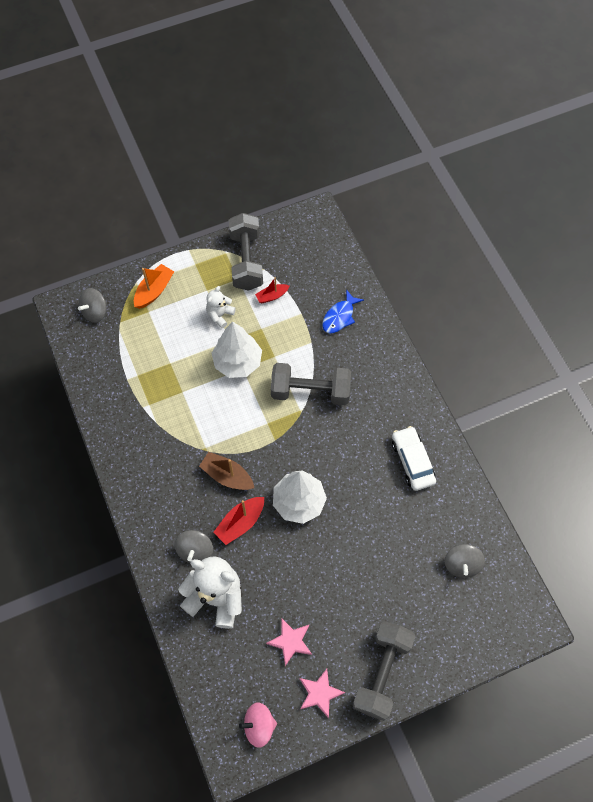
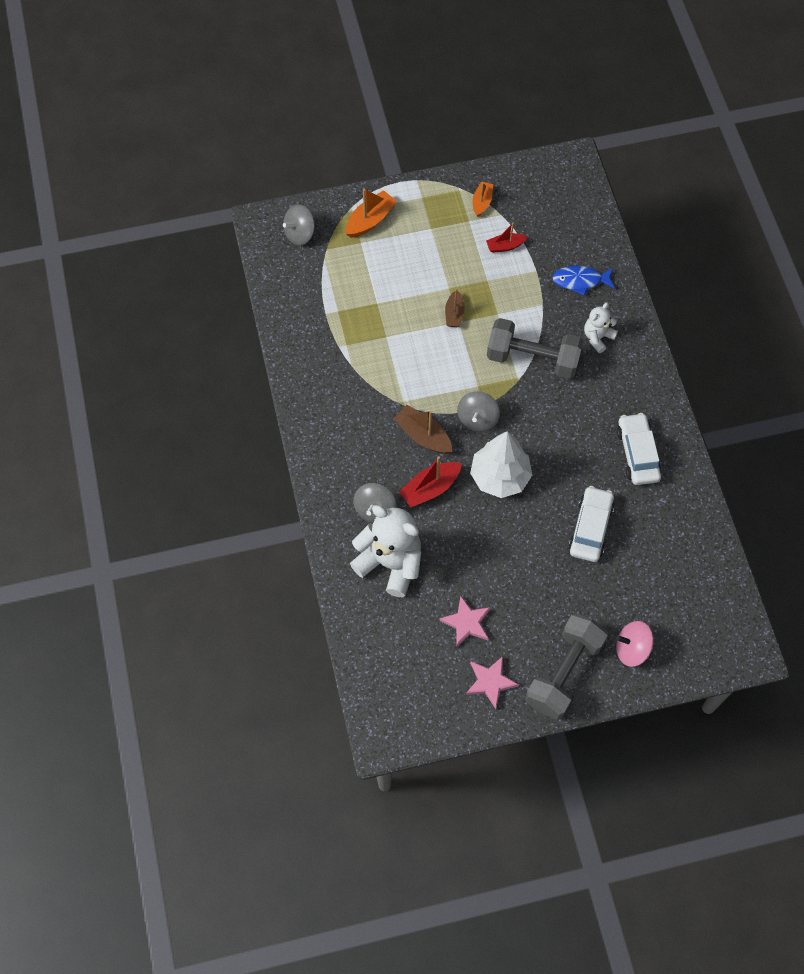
camera: 10 degrees right, 0 degrees up
(220, 315) = (442, 258): white teddy bear -> white teddy bear (598, 337)
(238, 362) = (454, 314): white tree -> brown boat
(246, 261) = (482, 202): grey dumbbell -> orange boat
(259, 726) = (417, 704): pink spinning top -> pink spinning top (632, 649)
(339, 317) = (580, 281): blue fish -> blue fish turned 45 degrees clockwise
(383, 535) = (590, 528): none -> white car
(462, 564) = (674, 573): grey spinning top -> grey spinning top (477, 419)

